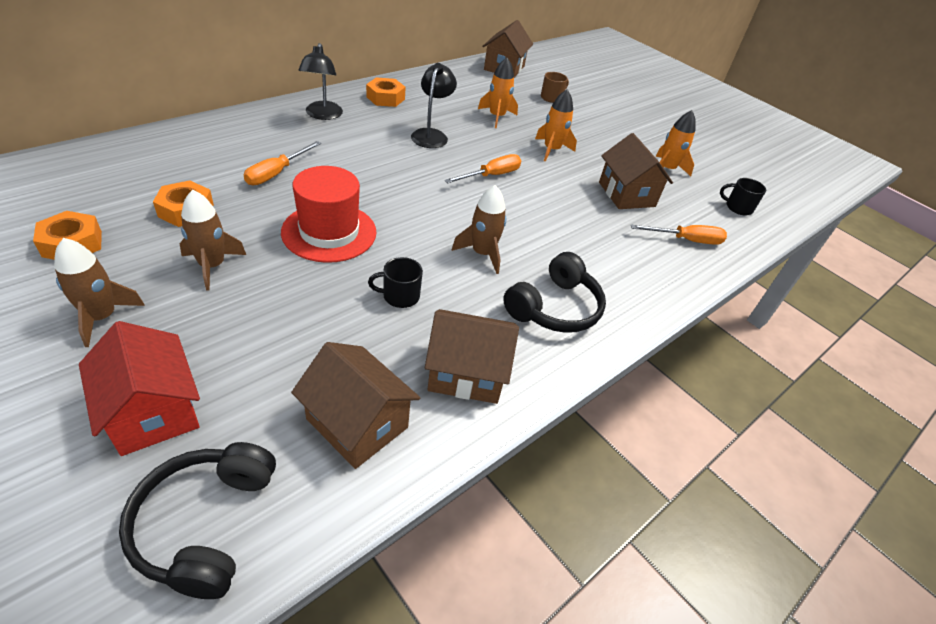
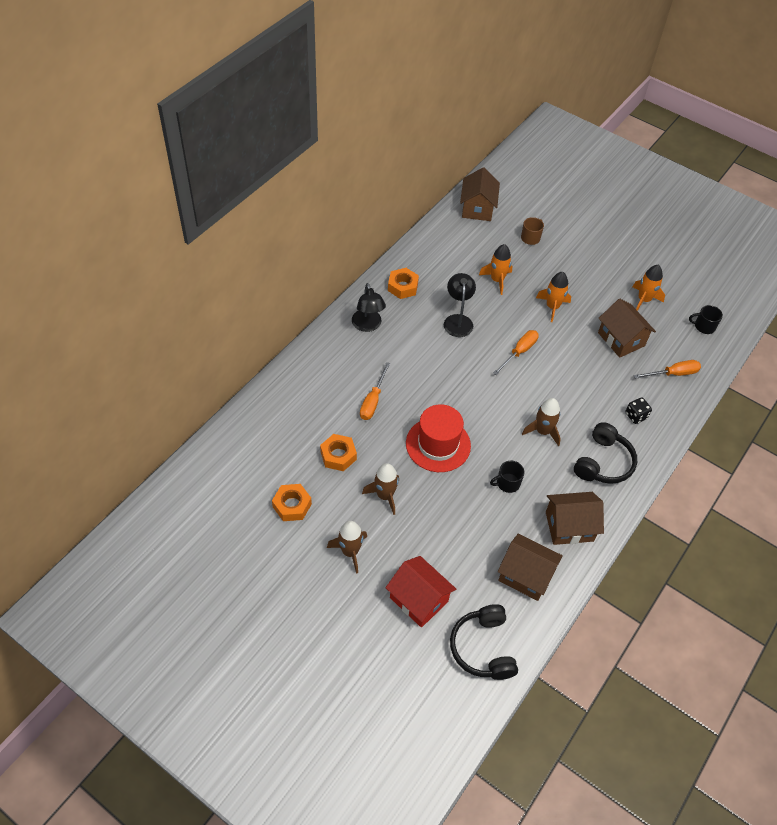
camera: 10 degrees left, 10 degrees up
(621, 269) = (636, 416): none -> black dice

